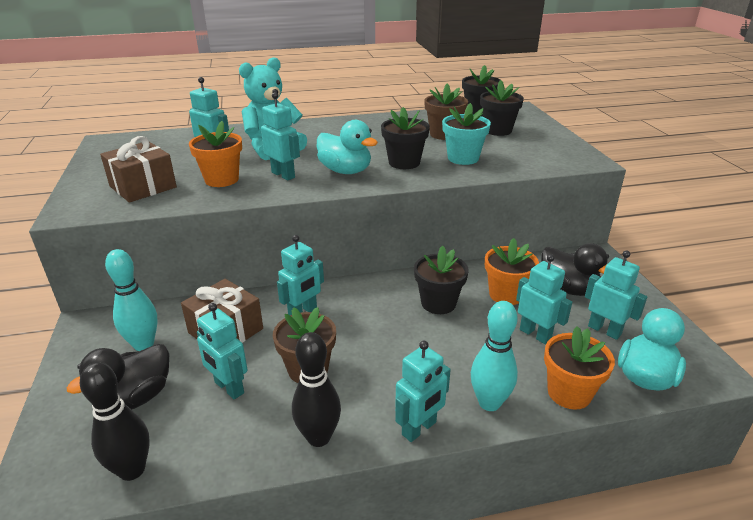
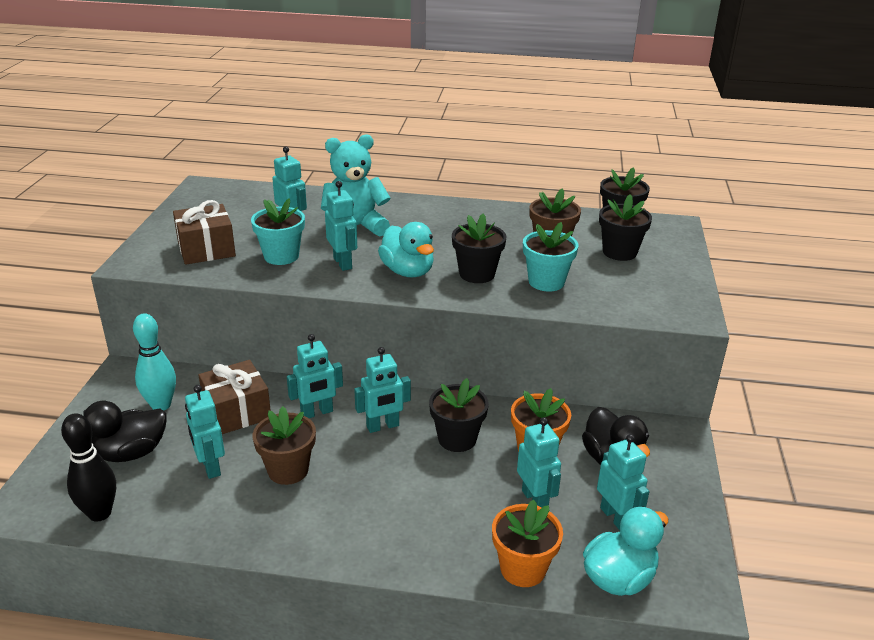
camera: 20 degrees right, 0 degrees up
(222, 179) = (281, 256): orange flower pot -> turquoise flower pot
(318, 437) = (260, 534): black bowling pin -> none
(419, 429) = (353, 555): turquoise robot -> turquoise robot (383, 426)
(489, 403) = (435, 553): turquoise bowling pin -> none

